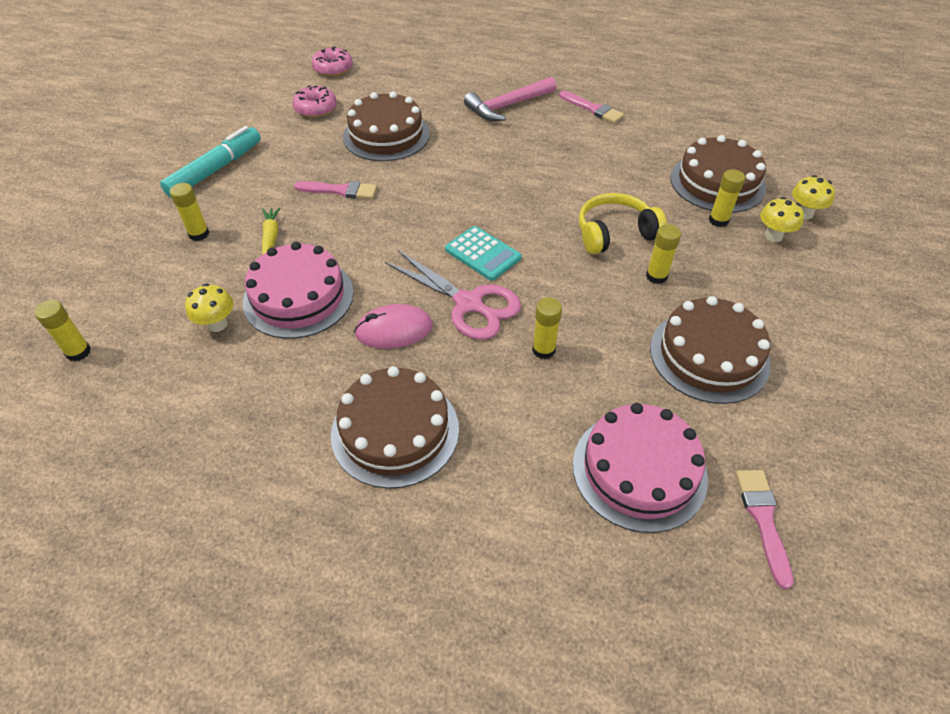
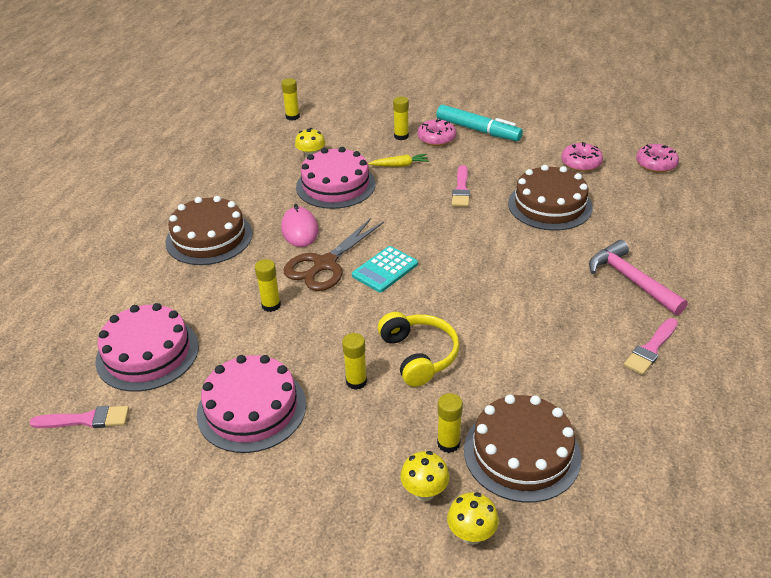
camera: 90 degrees right, 10 degrees down
(219, 204) = (436, 138): none -> pink donut
(468, 303) = (325, 264): pink scissors -> brown scissors
(709, 355) = (251, 408): brown cake -> pink cake

